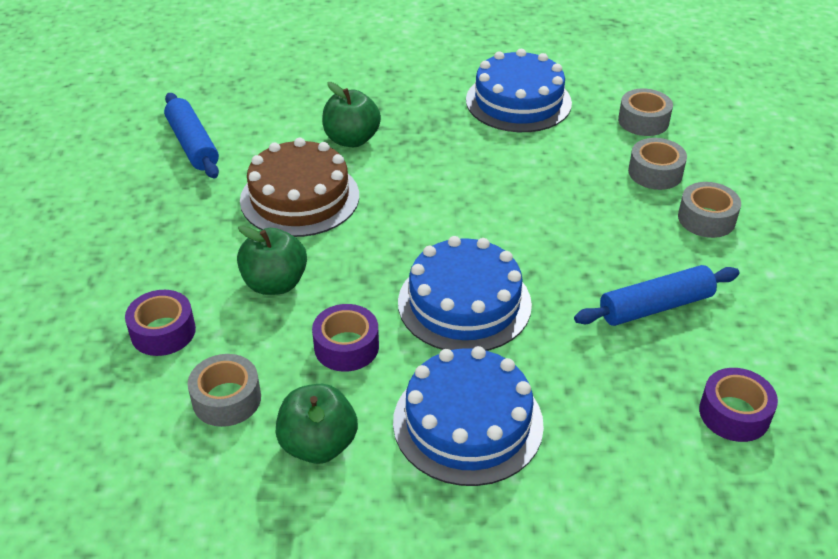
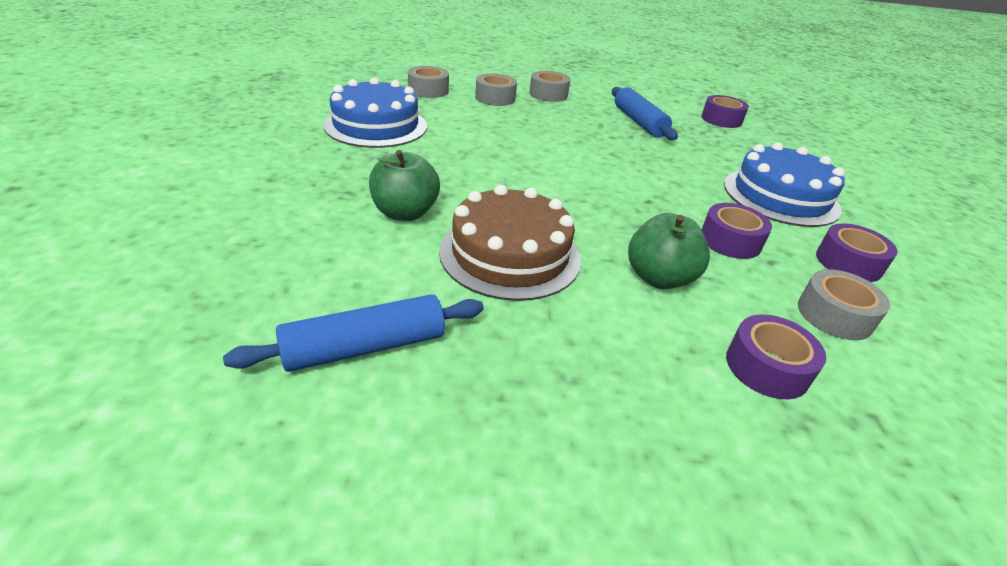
camera: 90 degrees left, 5 degrees down
(318, 445) = (848, 263): green apple -> purple tape
(464, 303) = (656, 182): blue cake -> none

